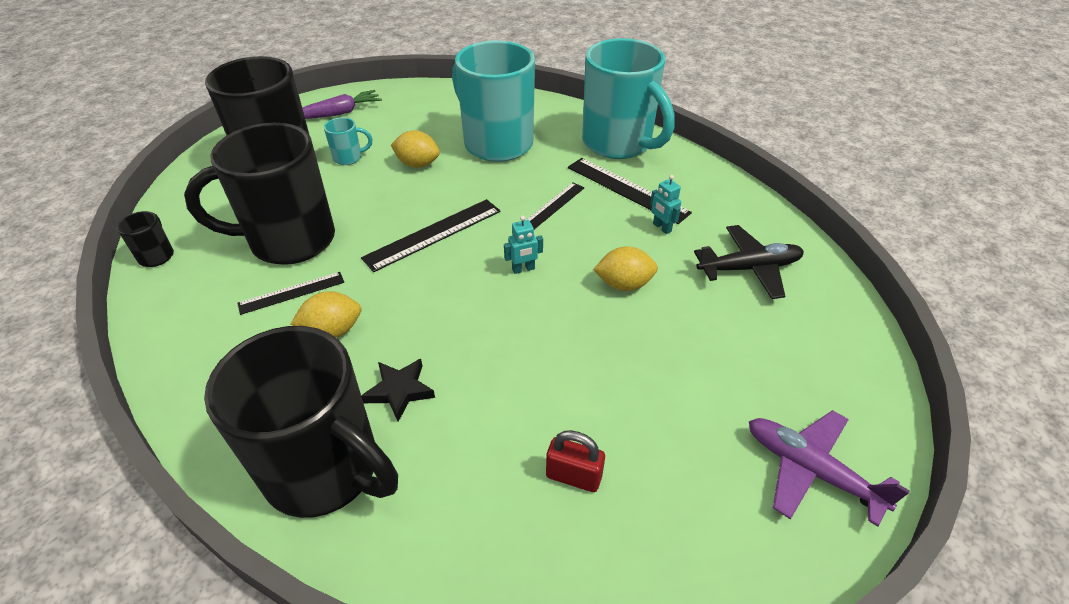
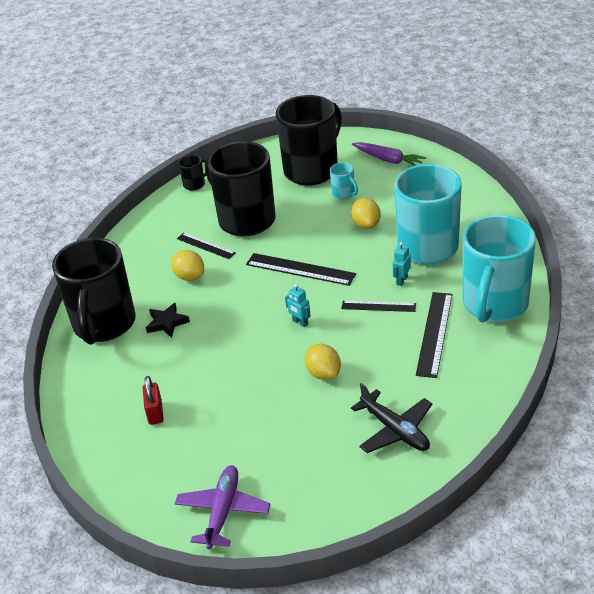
camera: 65 degrees right, 5 degrees down
(661, 228) = (403, 369): turquoise robot -> turquoise robot (401, 280)

